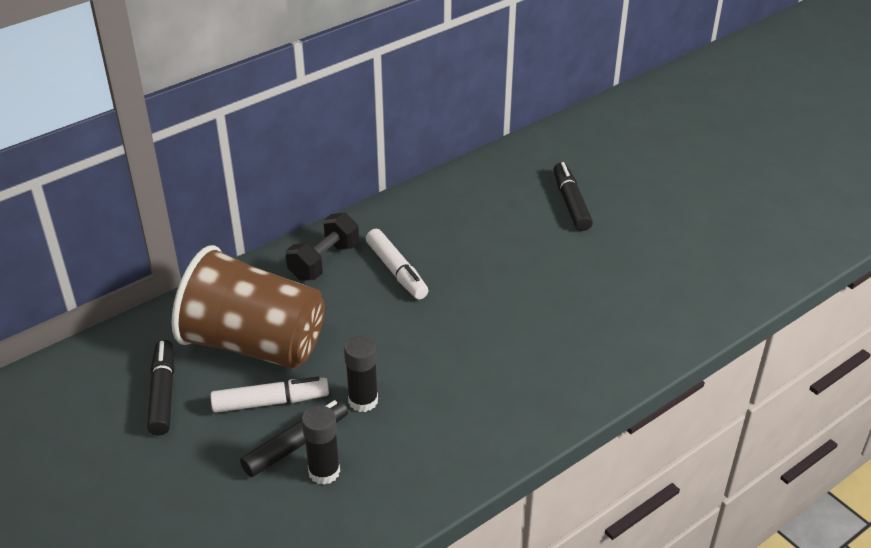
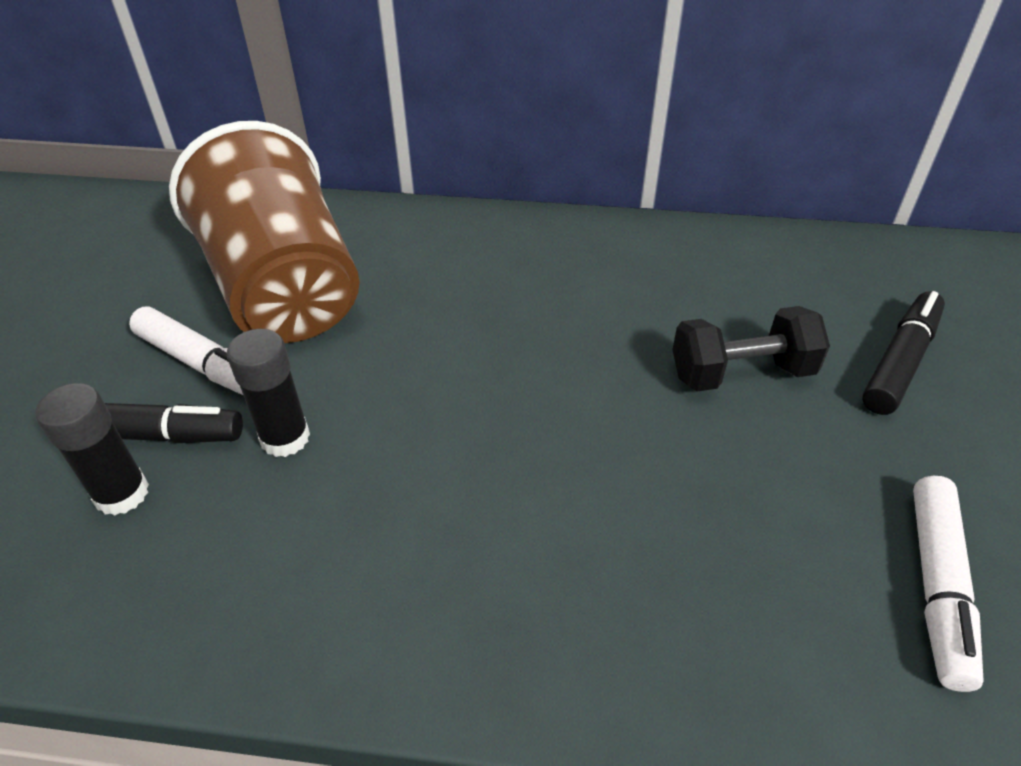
camera: 45 degrees right, 5 degrees up
(163, 394) = (139, 284): black marker -> none
(324, 261) = (476, 247): black dumbbell -> black dumbbell (741, 373)
(396, 271) = (540, 307): white marker -> white marker (937, 586)

